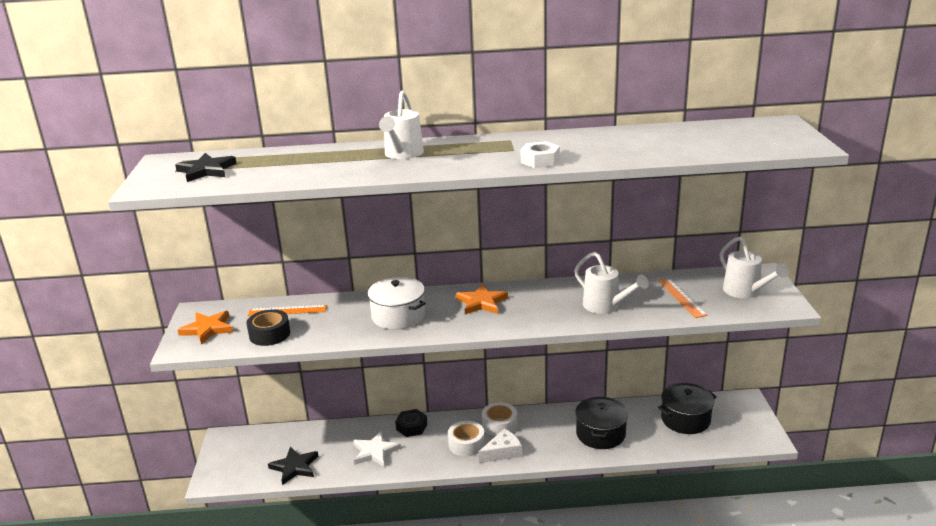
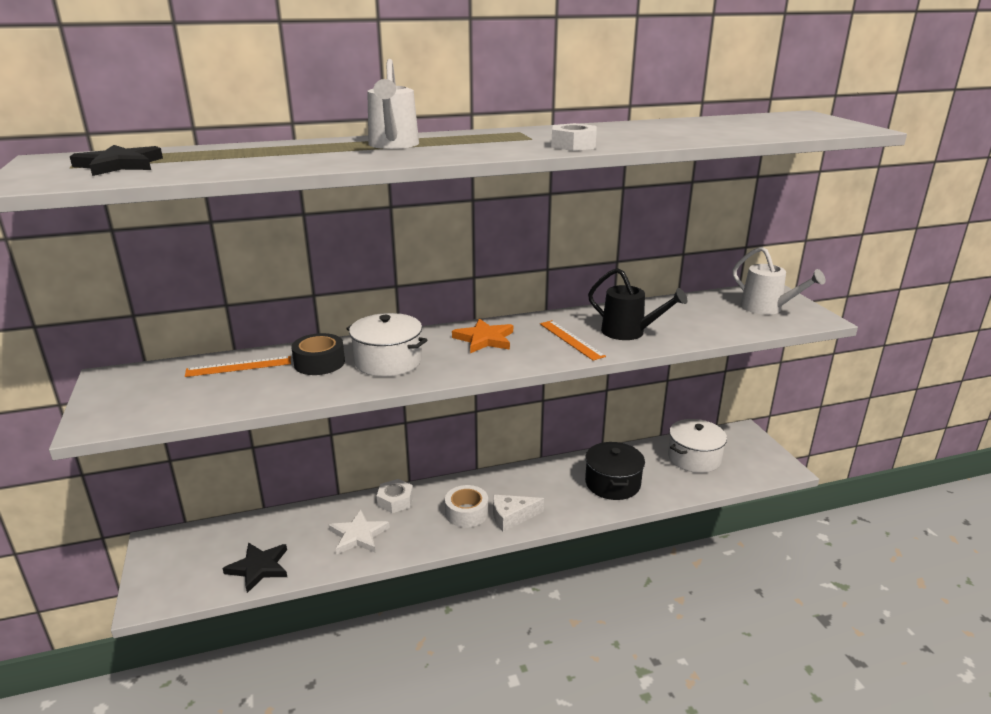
camera: 15 degrees left, 0 degrees up
(208, 329) = (130, 397): orange star -> none
(269, 334) = (222, 396): black tape -> black tape (319, 363)
(411, 427) = (395, 500): black nut -> white nut
(499, 425) = (497, 486): white tape -> none
(502, 452) = (512, 517): white cheese -> white cheese turned 150 degrees counterclockwise
(606, 306) = (629, 332): white watering can -> black watering can
(681, 297) = (705, 318): orange ruler -> orange ruler (571, 339)
(685, 419) = (694, 458): black pot -> white pot

